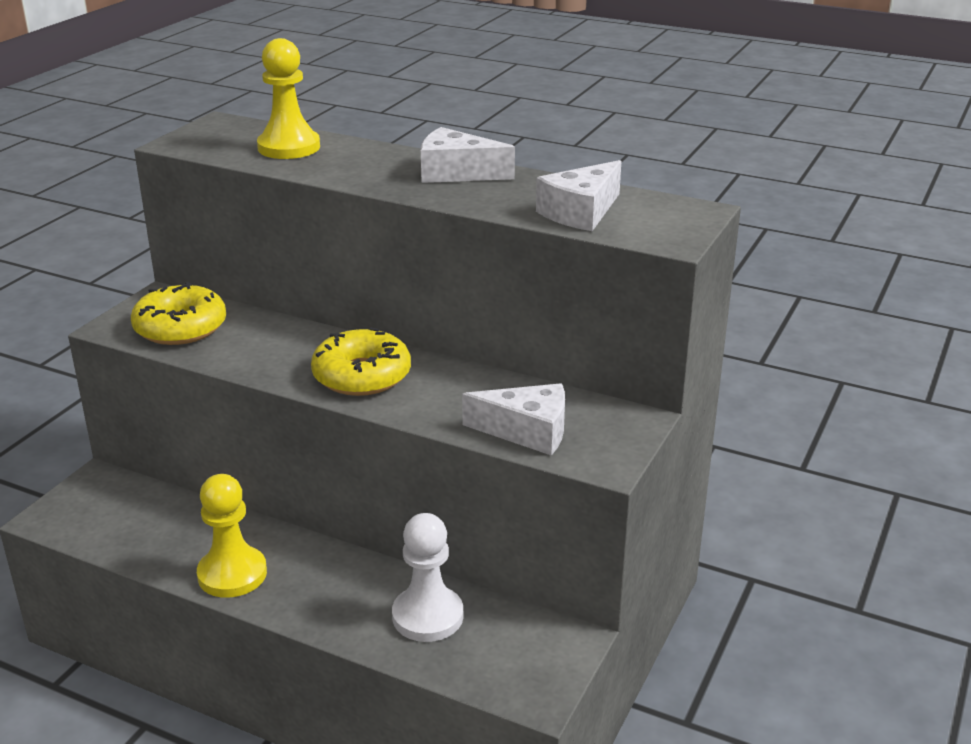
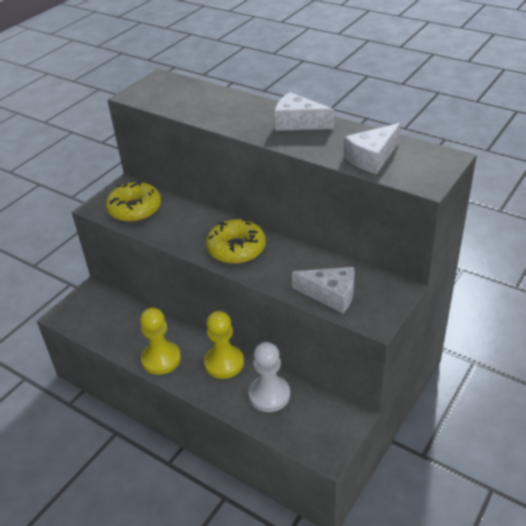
camera: 10 degrees right, 10 degrees up
(289, 147) = (198, 99): yellow pawn -> yellow pawn (224, 363)

